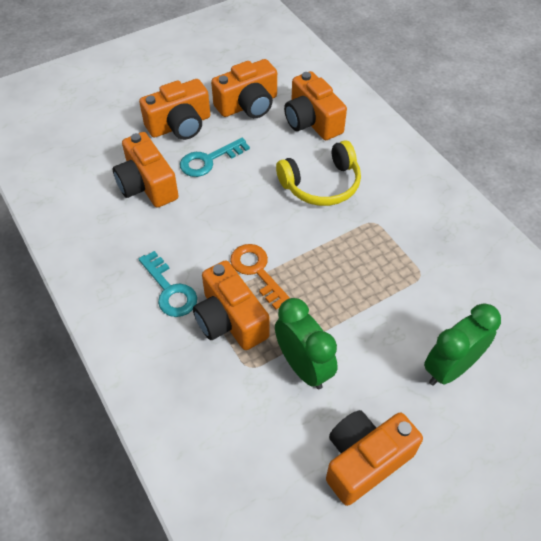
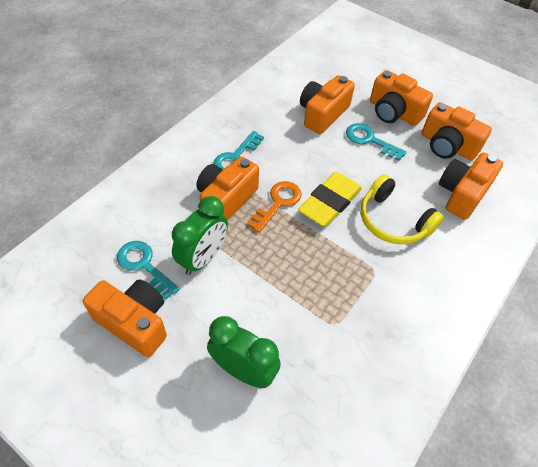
camera: 65 degrees right, 0 degrees up
(277, 225) = (330, 202): none -> yellow eraser
(291, 432) = (144, 265): none -> turquoise key

